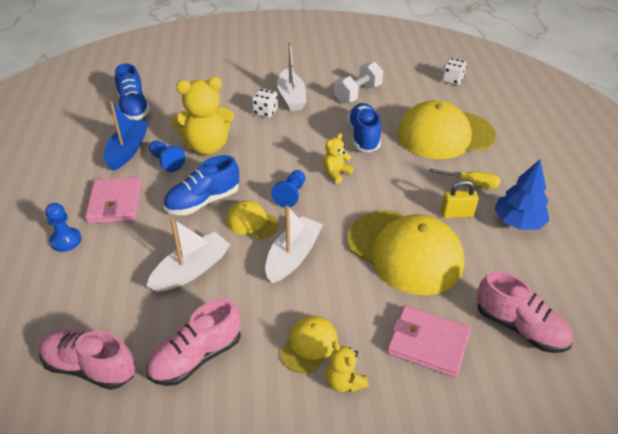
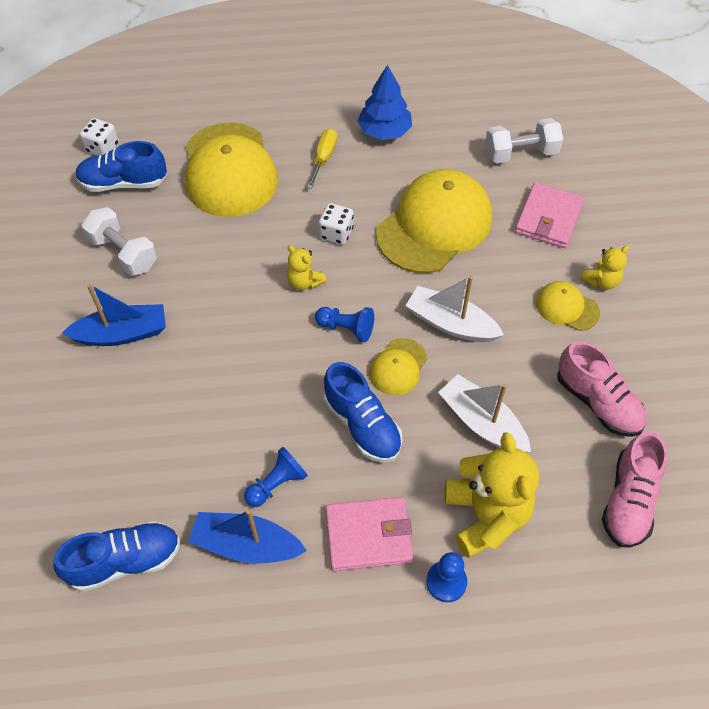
camera: 90 degrees left, 15 degrees up
(207, 146) = (241, 435): yellow teddy bear -> yellow teddy bear (486, 515)
(265, 112) = (158, 366): white dice -> white dice (336, 233)
(291, 97) = (122, 333): white boat -> blue boat
(363, 137) = (228, 251): blue shoe -> blue shoe (123, 183)
(456, 214) = (374, 177): yellow padlock -> none
(519, 327) = (520, 153): pink shoe -> white dumbbell

